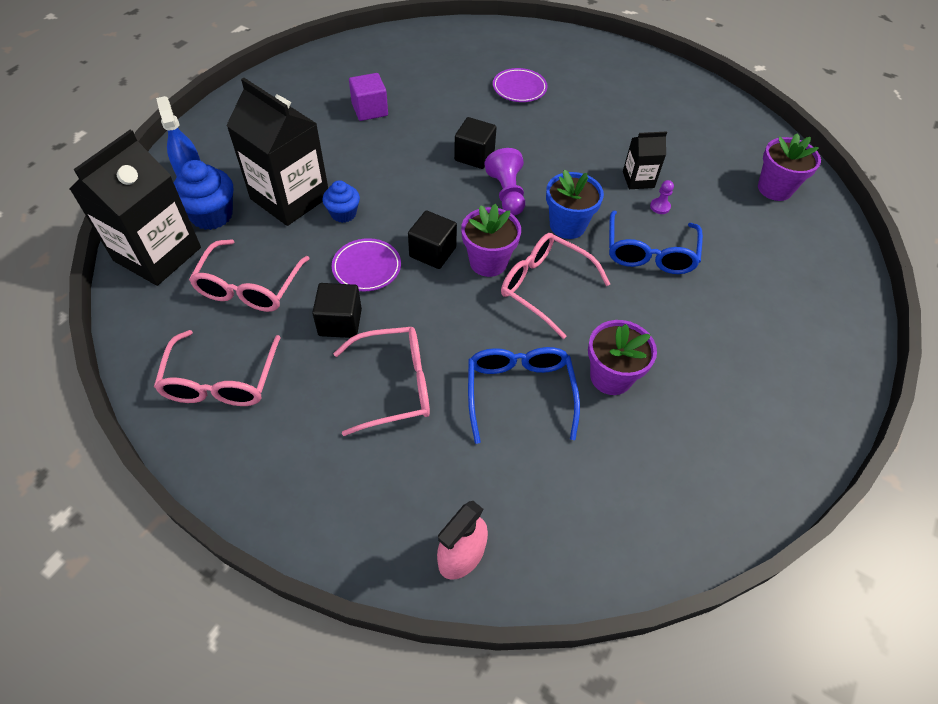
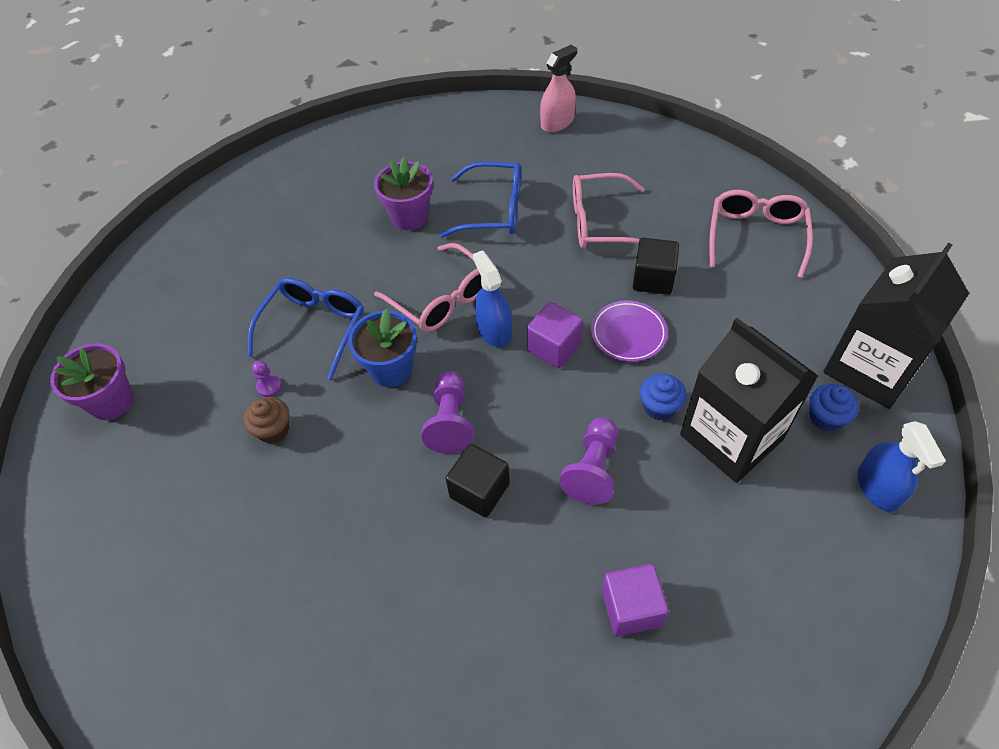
camera: 165 degrees left, 0 degrees up
(212, 215) = (825, 418): blue cupcake -> blue cupcake, size x0.62
(250, 286) = (753, 322): pink glasses -> none
(395, 172) = (593, 469): none -> purple pawn
(432, 252) = (554, 347): black cube -> purple cube
(488, 262) = (494, 330): purple flower pot -> blue spray bottle
(519, 88) = (372, 642): purple plate -> none
(519, 393) = (493, 210): blue glasses -> blue glasses turned 90 degrees counterclockwise
(638, 179) = (273, 430): black carton -> brown cupcake

